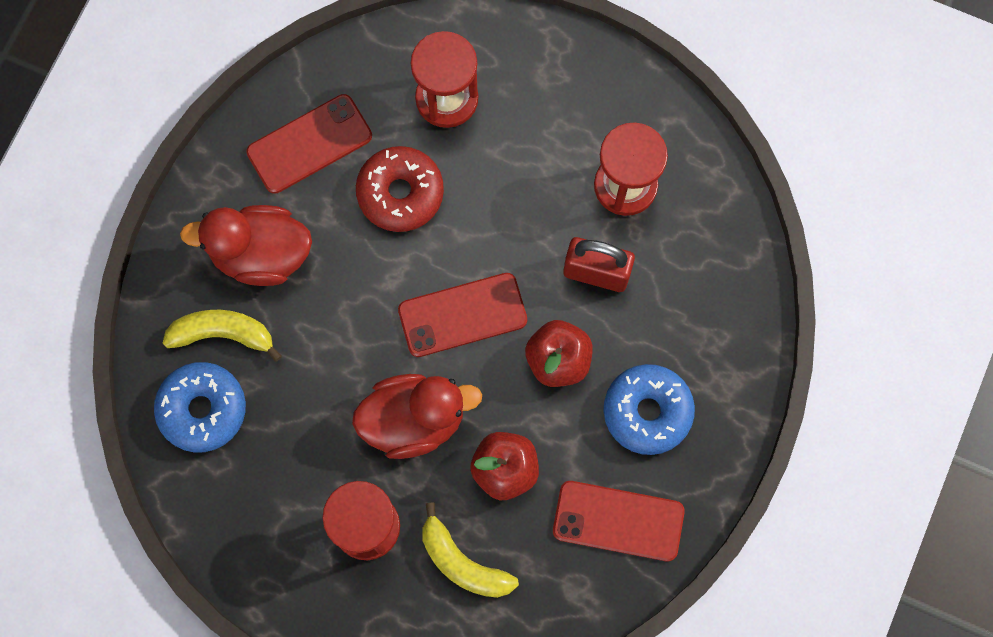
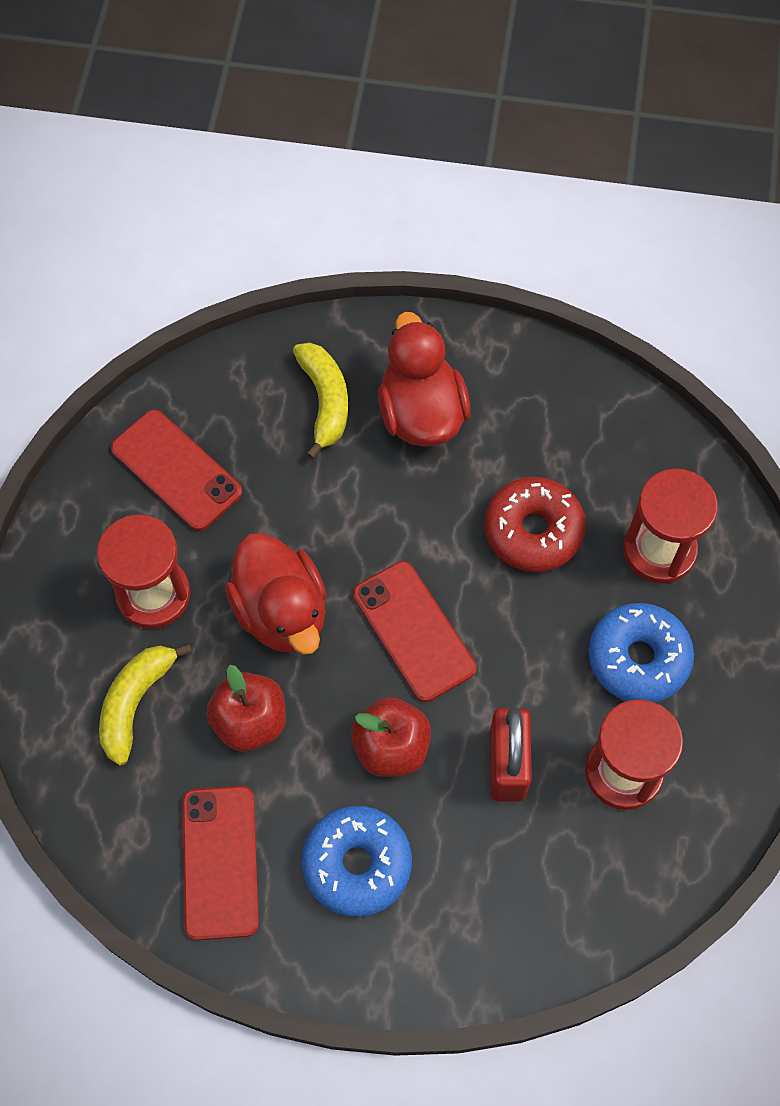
camera: 75 degrees right, 10 degrees down
(202, 409) = (240, 404): blue donut -> blue donut (638, 658)
(309, 144) = (558, 427): red phone -> red phone (176, 470)

